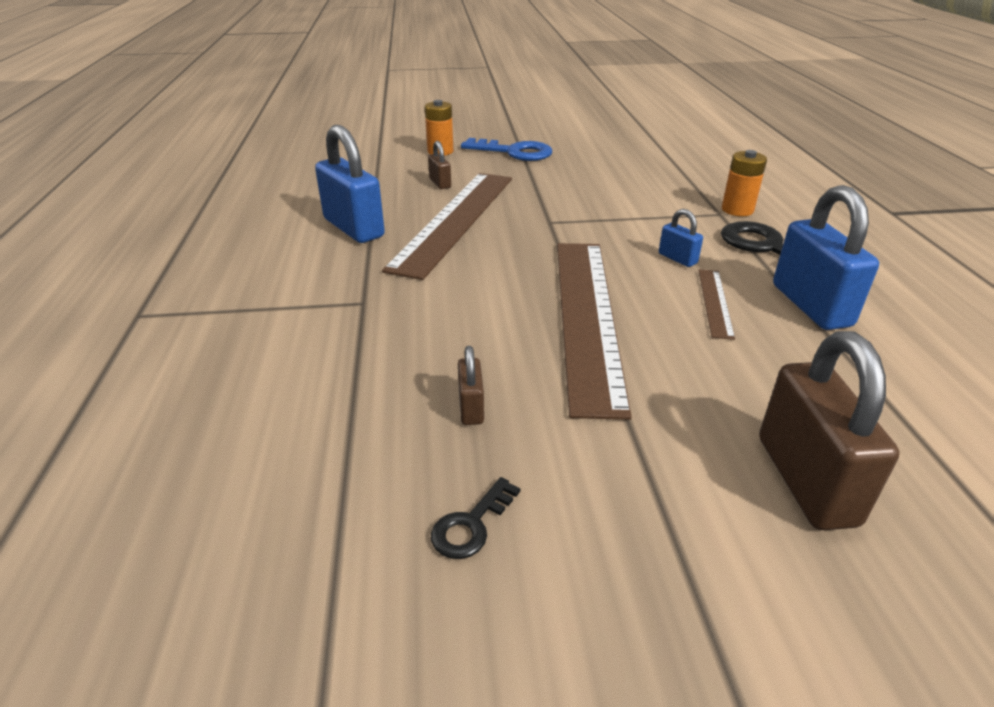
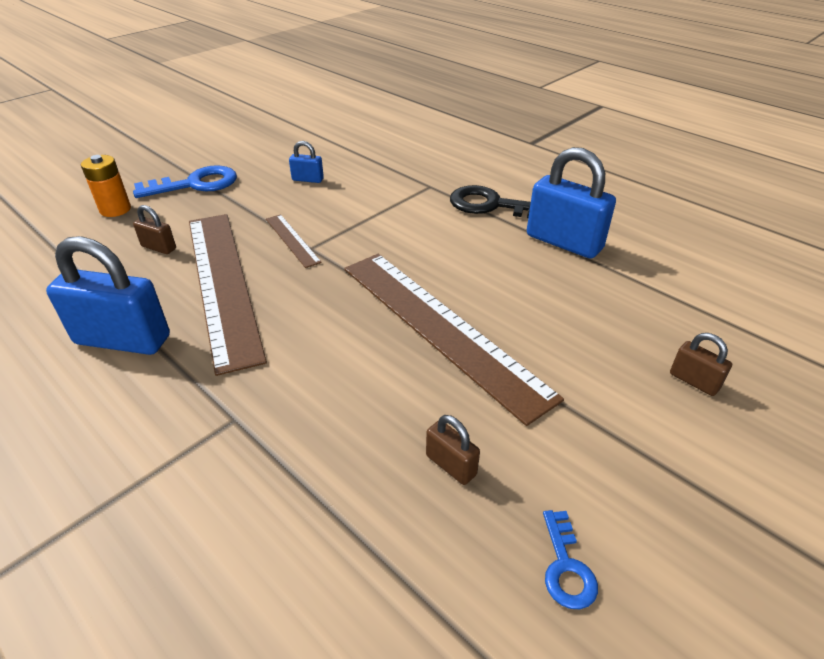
camera: 40 degrees left, 5 degrees up
(471, 525) = (566, 567): black key -> blue key
(677, 258) = (445, 241): blue padlock -> blue padlock (307, 179)
(715, 302) = (508, 268): brown ruler -> brown ruler (292, 240)
(737, 210) = (438, 178): orange battery -> none
(805, 480) = (694, 381): brown padlock -> brown padlock, size x0.48

